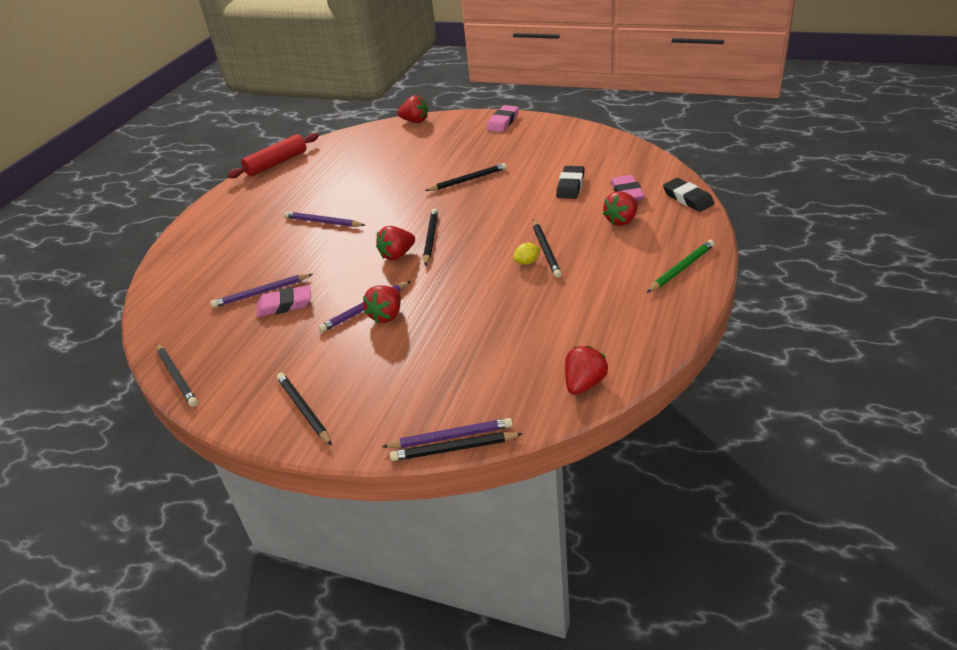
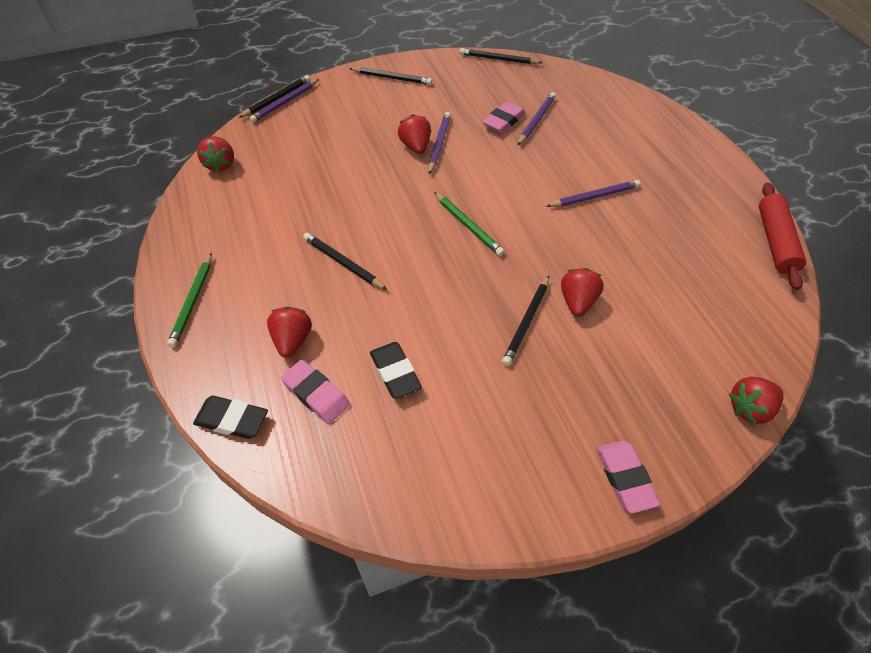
camera: 135 degrees right, 15 degrees up
(397, 255) = (476, 196): red strawberry -> red strawberry (577, 302)
(431, 238) = (468, 226): black pencil -> green pencil
(527, 262) = (349, 242): yellow lemon -> none

